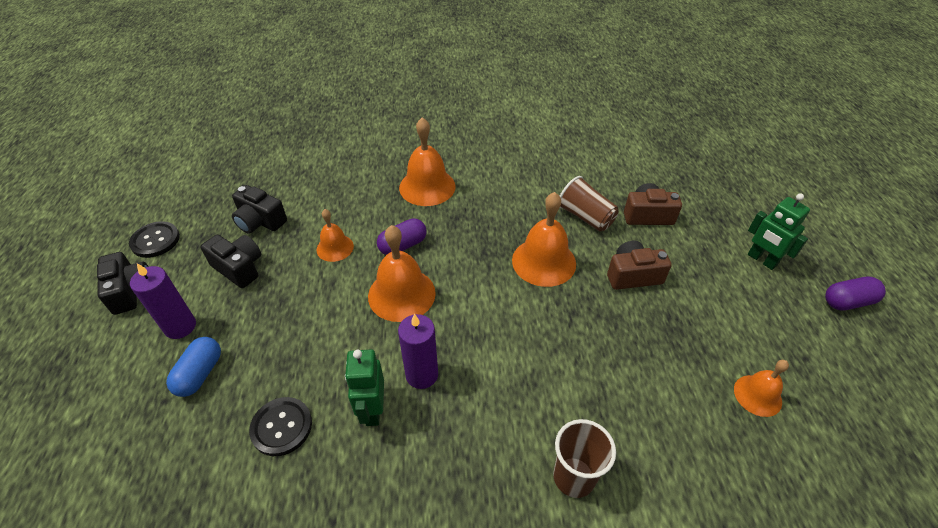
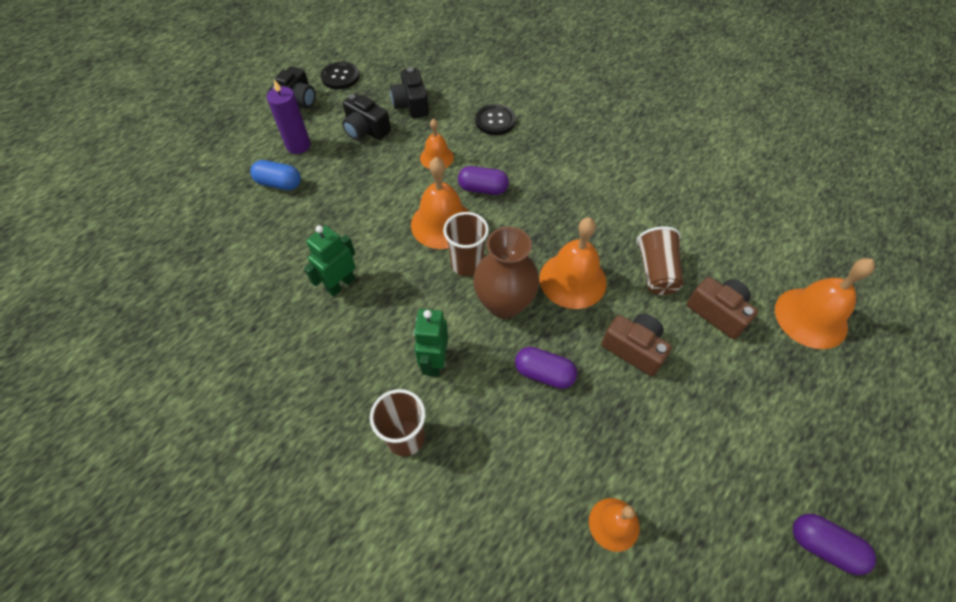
camera: 45 degrees right, 10 degrees up
(200, 374) = (279, 183): blue capsule -> blue capsule turned 45 degrees clockwise
(239, 268) = (366, 130): black camera -> black camera turned 135 degrees clockwise
(281, 427) = (285, 251): black button -> black button (495, 121)
(422, 375) = (392, 288): purple candle -> none
(427, 187) = (554, 155): orange bell -> orange bell (811, 317)
(458, 309) = (467, 264): none -> brown cup
(520, 315) = (504, 304): none -> brown vase
(603, 339) = (544, 373): none -> purple capsule
(761, 260) = (782, 437): green robot -> green robot (434, 362)

